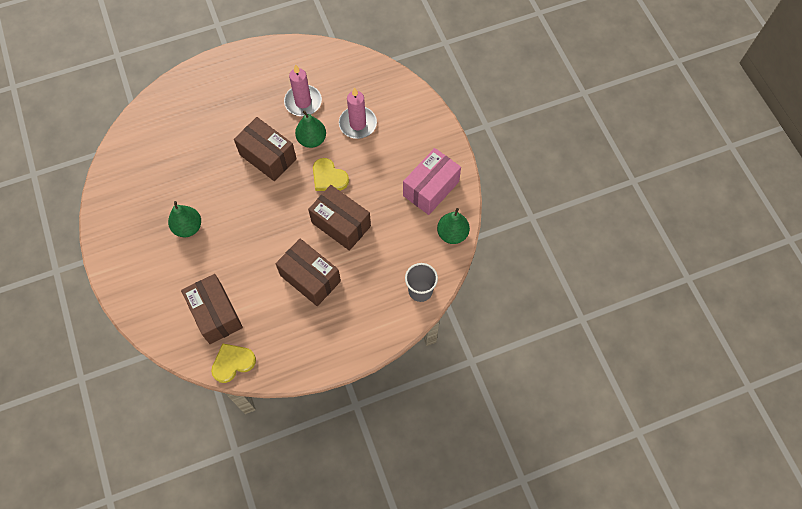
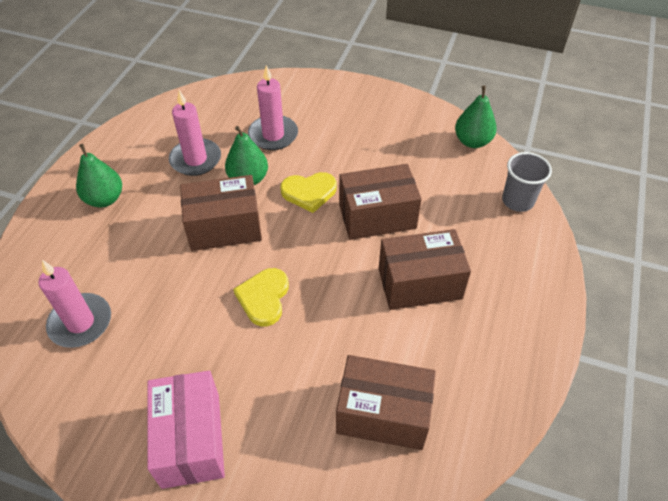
camera: 50 degrees left, 15 degrees down
(160, 145) = (80, 322): none -> pink candle
(188, 227) = (228, 365): green pear -> green pear (105, 199)
(233, 363) = (471, 439): yellow heart -> yellow heart (264, 298)
(431, 189) = (406, 127): pink box -> pink box (191, 439)

